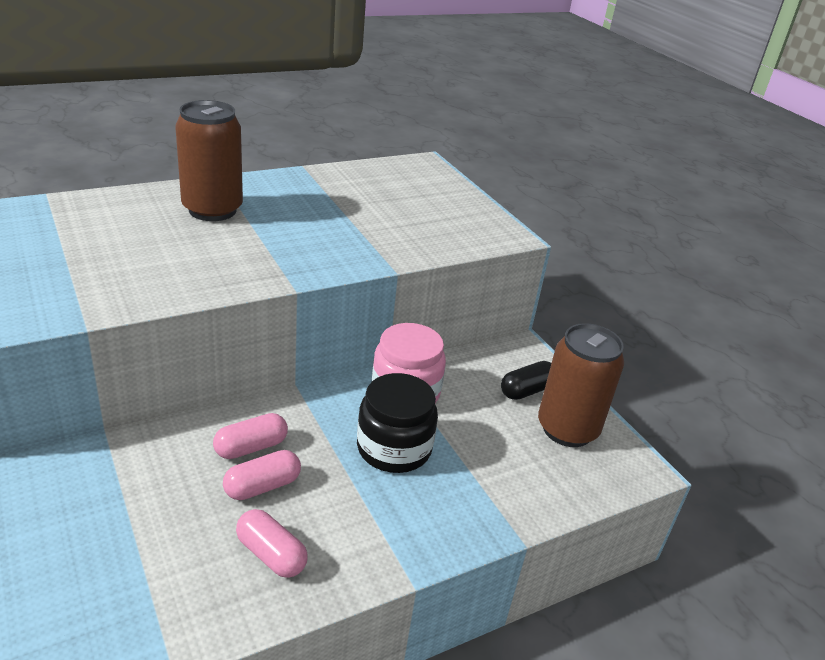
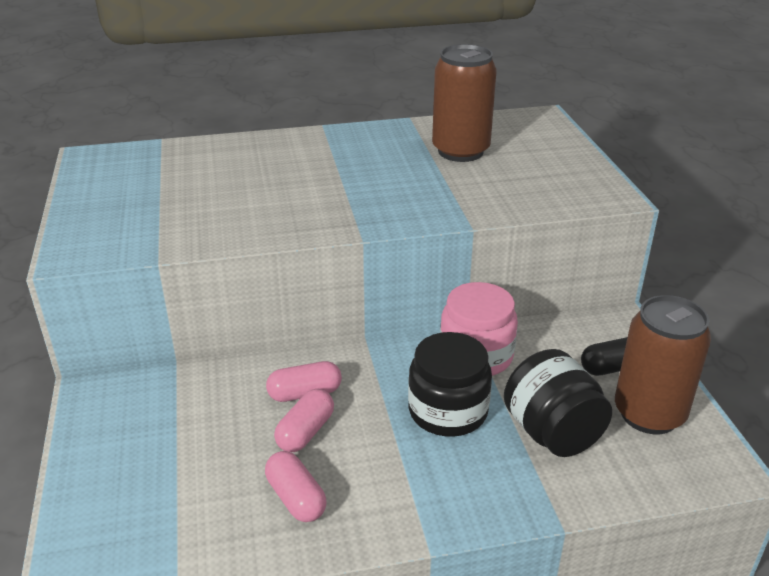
camera: 20 degrees right, 0 degrees up
(212, 210) = (306, 158): brown can -> brown can (460, 151)
(262, 486) = (305, 432): pink capsule -> pink capsule turned 45 degrees counterclockwise
(492, 457) = (552, 432): none -> black jar

